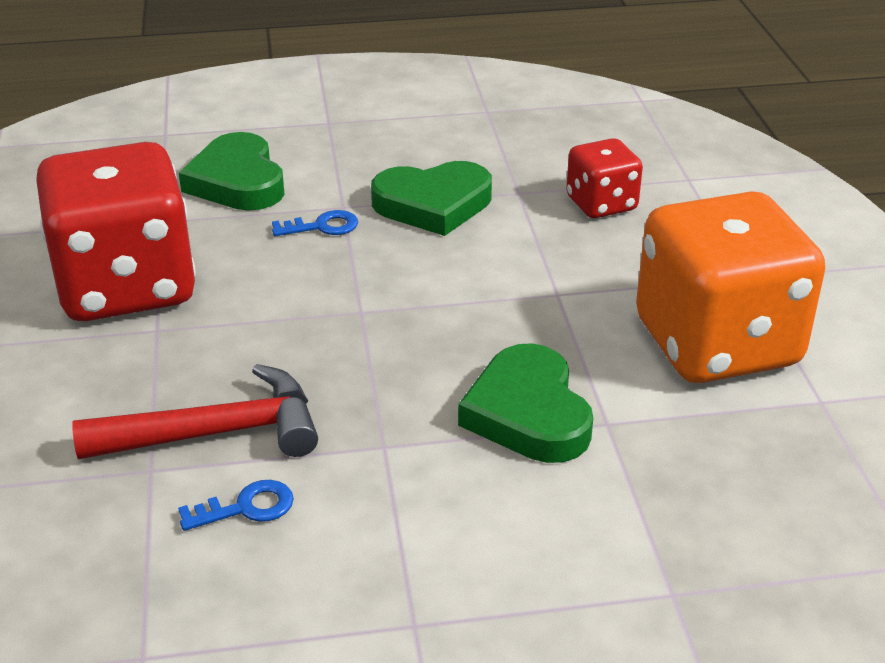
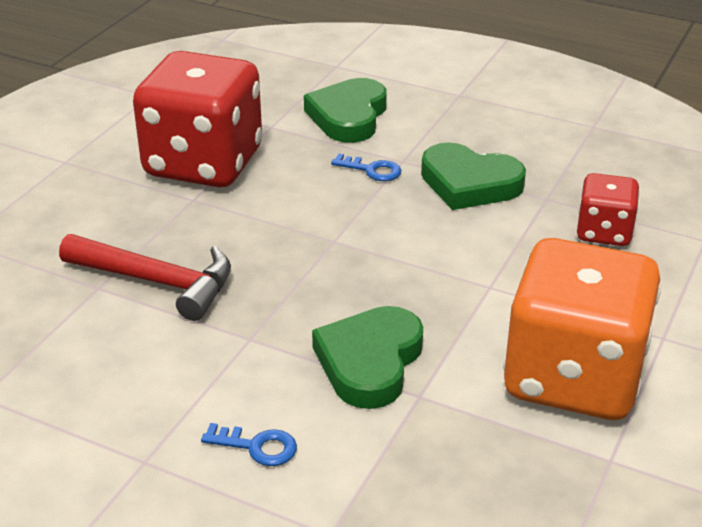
camera: 35 degrees right, 0 degrees up
(246, 507) = (126, 337): blue key -> blue key (257, 447)

